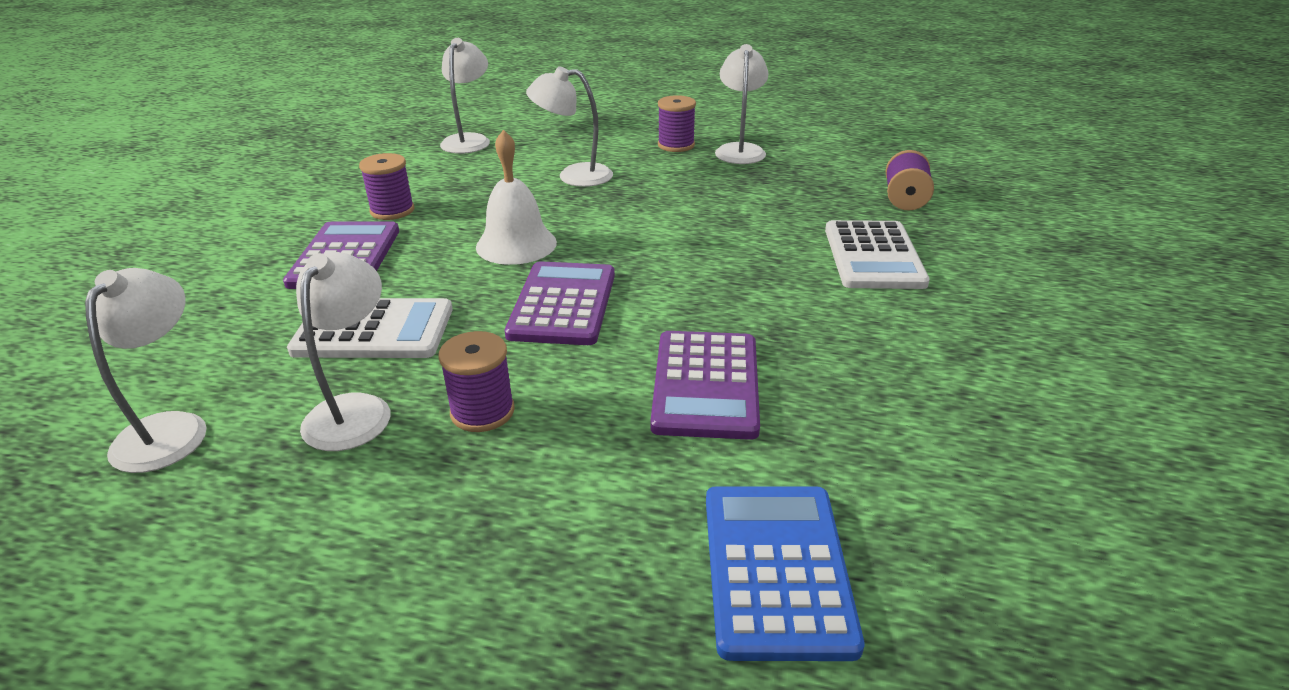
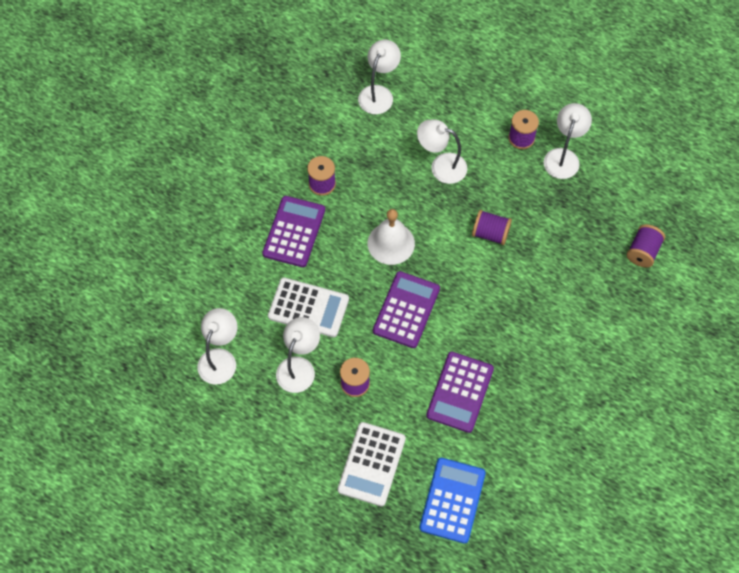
camera: 15 degrees right, 30 degrees up
(672, 215) = (490, 233): none -> purple spool
(873, 256) = (591, 309): white calculator -> white calculator (372, 464)

